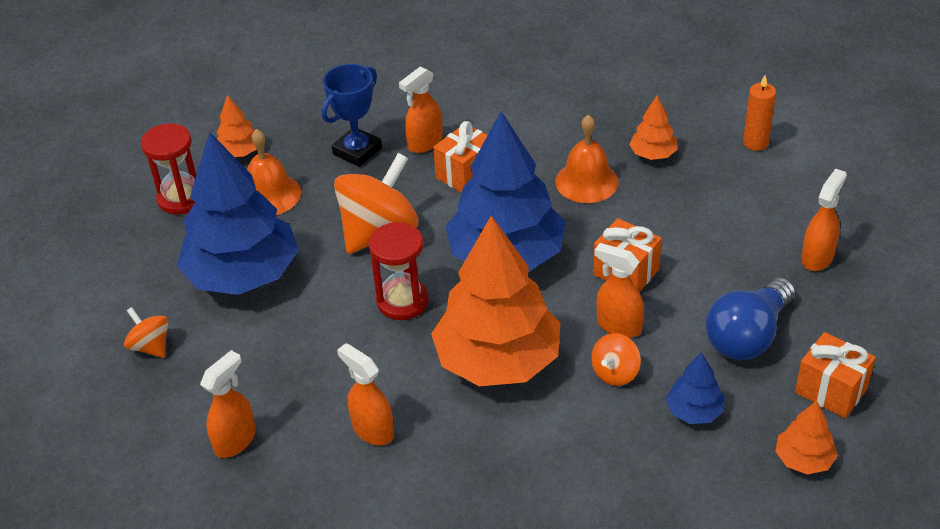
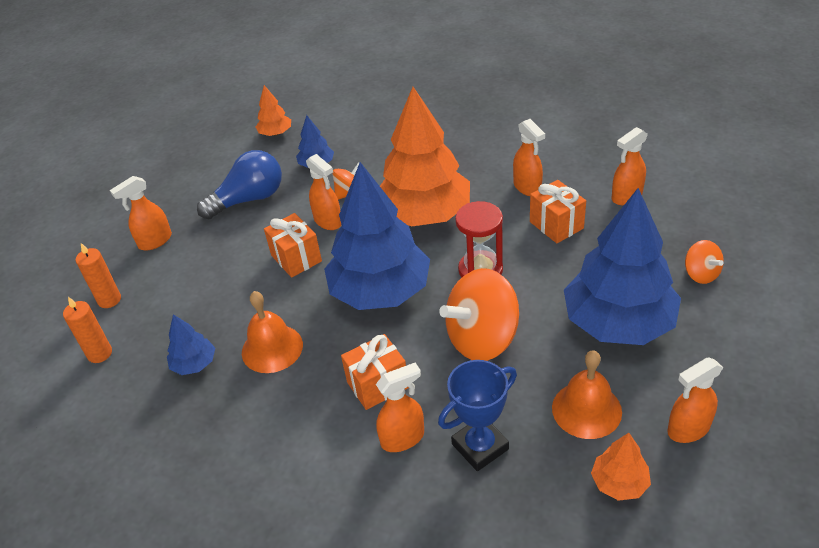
camera: 160 degrees left, 0 degrees up
(181, 198) = (688, 429): red hourglass -> orange spray bottle
(653, 154) = (194, 364): orange tree -> blue tree
(800, 188) = (109, 300): none -> orange candle
(831, 391) = (229, 162): orange gift -> orange gift (556, 225)

